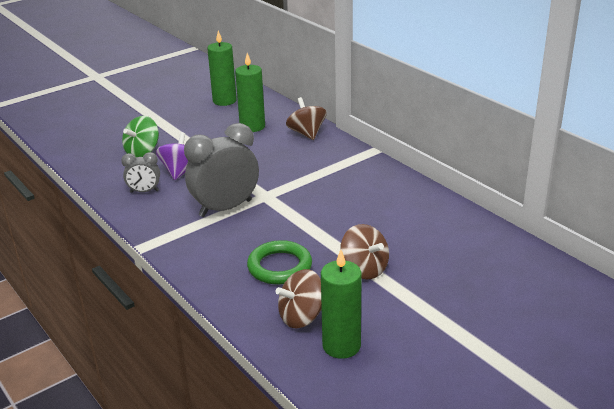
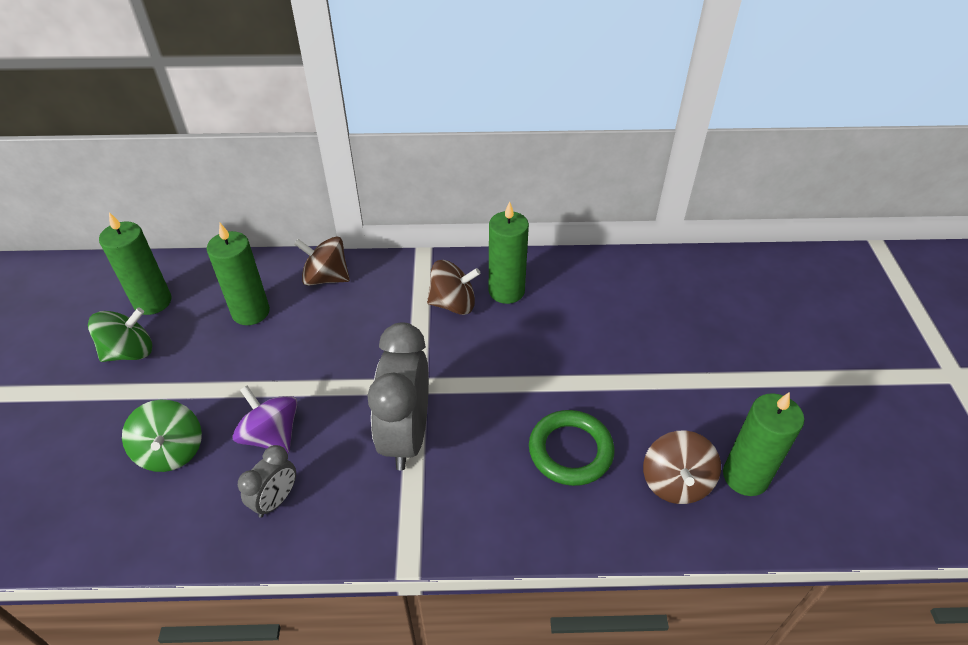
camera: 55 degrees left, 15 degrees up
(187, 112) = (130, 352): none -> green spinning top
(364, 269) = (631, 384): brown spinning top -> brown spinning top (453, 304)
(381, 191) = (506, 291): none -> green candle

